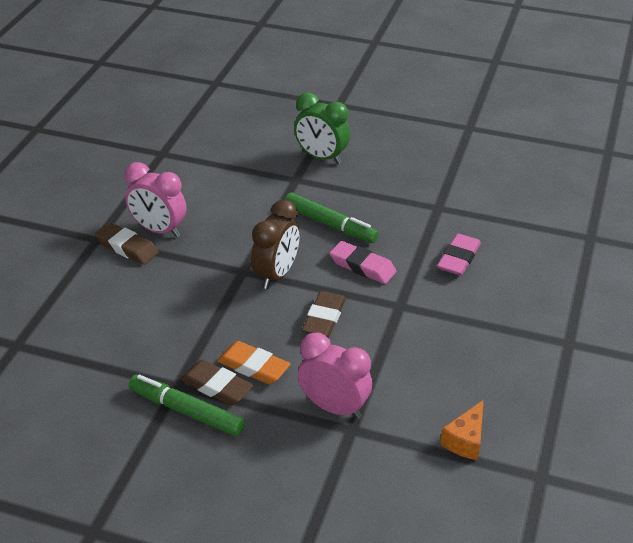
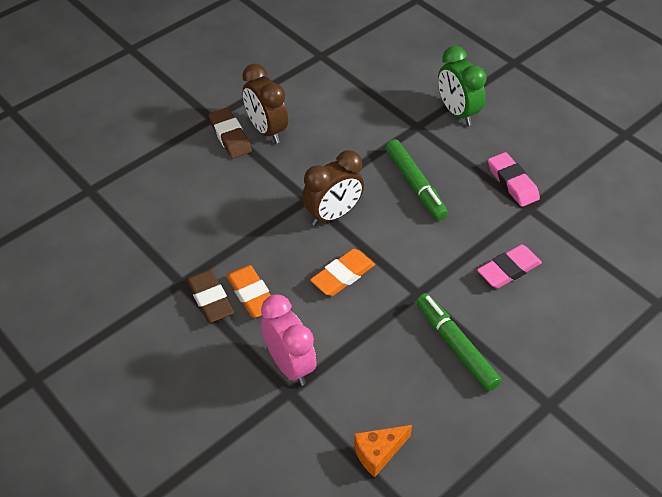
camera: 30 degrees right, 10 degrees up
(159, 230) = (266, 130): pink clock -> brown clock
(186, 411) = (171, 310): green marker -> green marker (456, 346)
(324, 318) = (343, 276): brown eraser -> orange eraser
(362, 266) = (413, 239): pink eraser -> pink eraser (512, 183)

